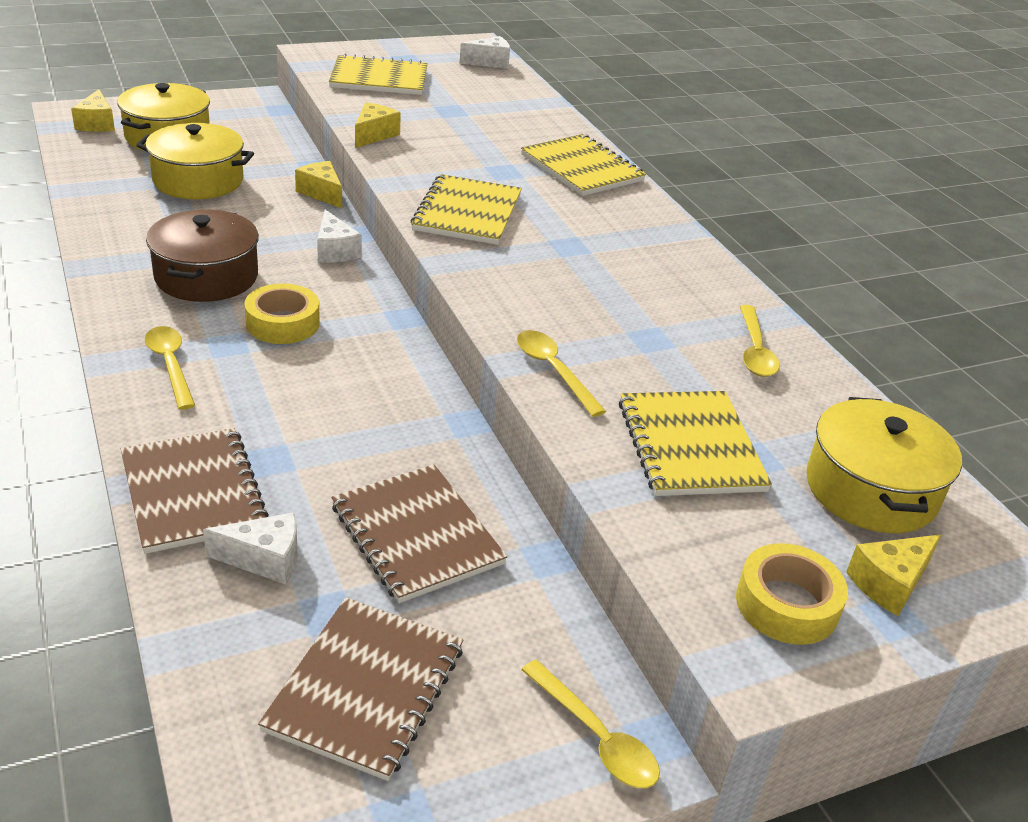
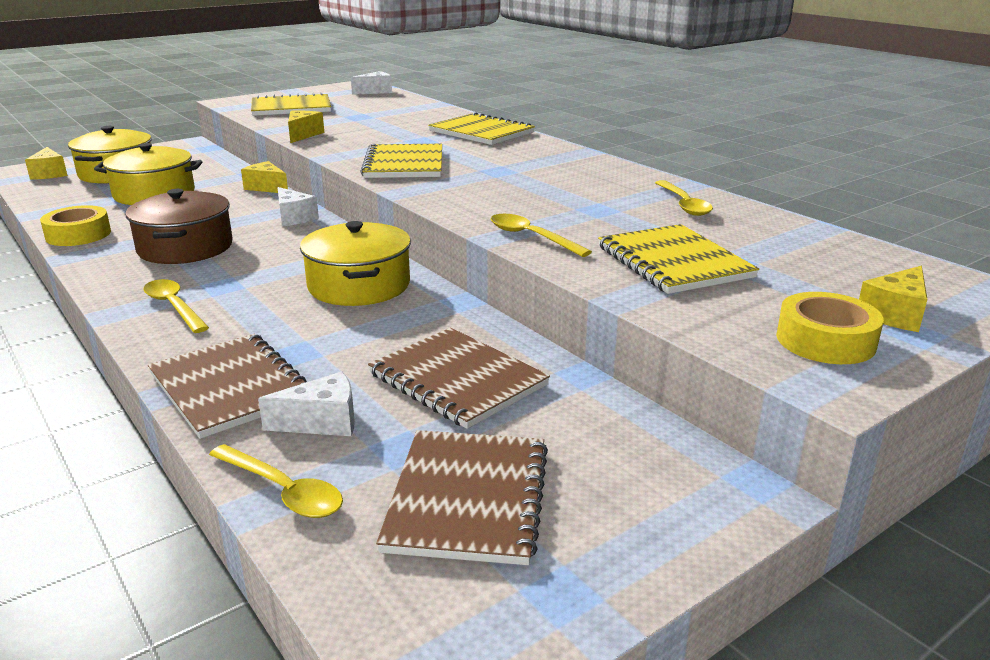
camera: 10 degrees left, 10 degrees down
(283, 323) = (268, 266): yellow tape -> yellow tape (78, 234)
(596, 737) = (703, 489): yellow spoon -> yellow spoon (283, 491)
(871, 489) = (834, 264): yellow pot -> yellow pot (359, 285)

